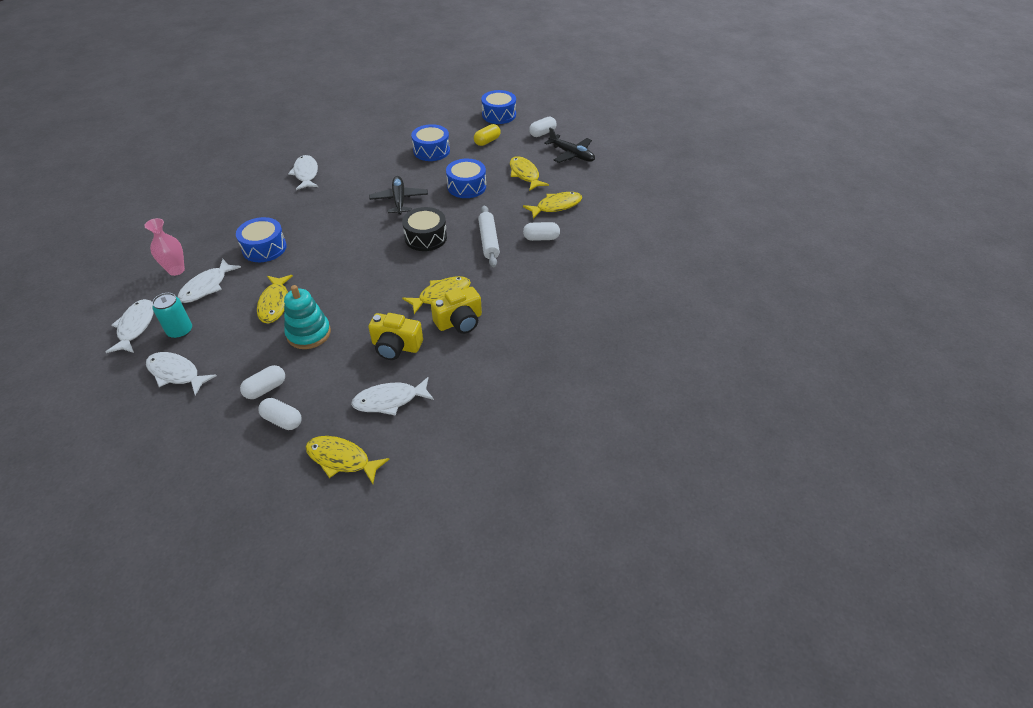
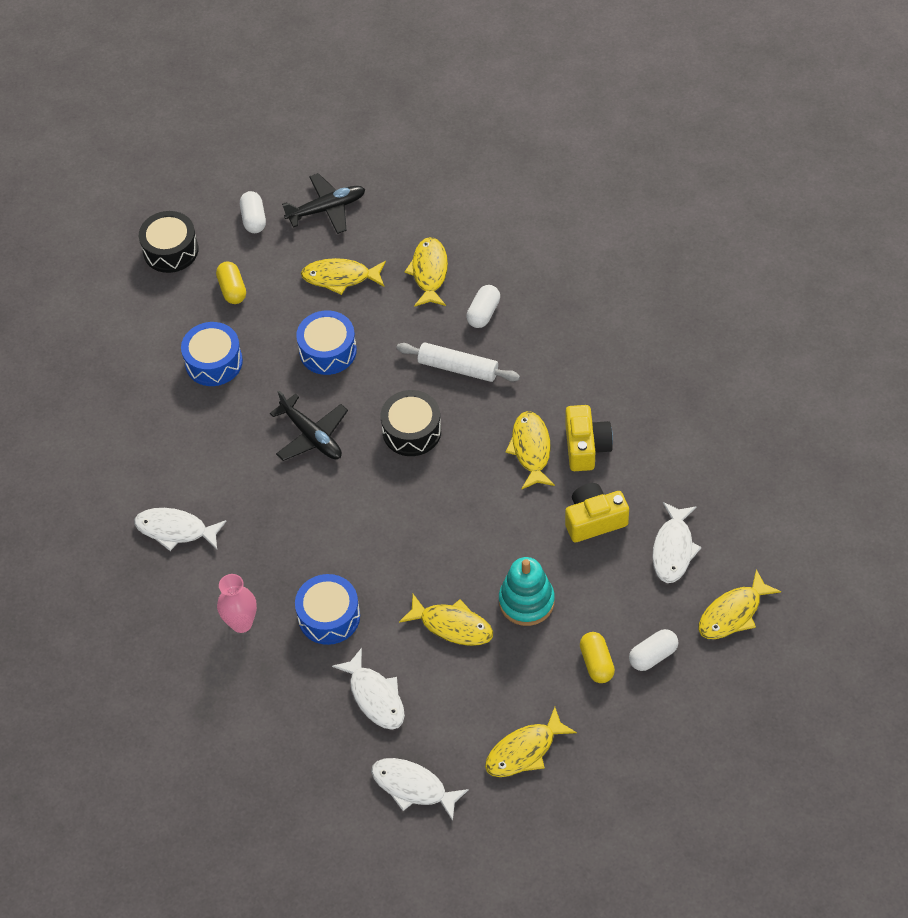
camera: 60 degrees left, 10 degrees up
(176, 270) = (319, 728): pink vase -> pink vase (241, 623)
(176, 373) = (524, 751): white fish -> yellow fish
(180, 331) = (449, 738): turquoise can -> none
(265, 389) = (596, 663): white capsule -> yellow capsule
(396, 346) = (594, 520): yellow camera -> yellow camera turned 150 degrees counterclockwise
(399, 200) = (312, 436): black plane -> black plane turned 150 degrees counterclockwise
(499, 115) = (171, 250): blue drum -> black drum

